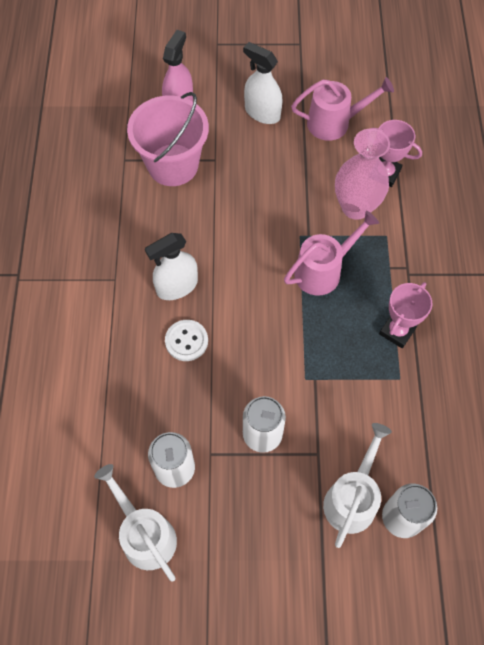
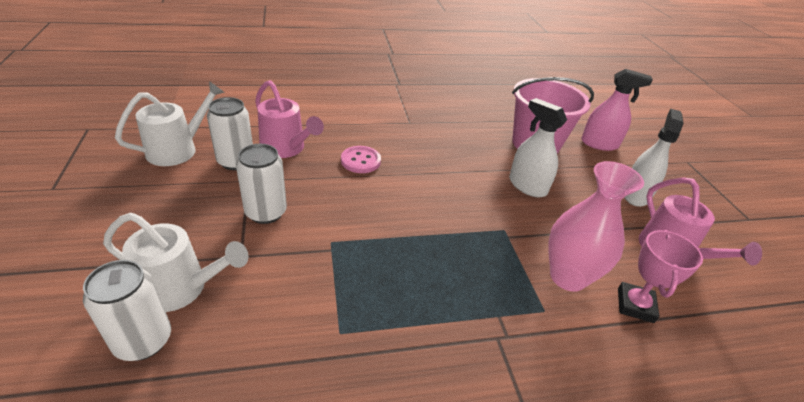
camera: 75 degrees right, 25 degrees down
(177, 286) = (414, 153): white spray bottle -> white spray bottle (527, 186)
(186, 341) = (360, 161): white button -> pink button
(323, 270) = (468, 251): pink watering can -> pink watering can (286, 149)
(397, 331) = (408, 327): pink trophy -> none

